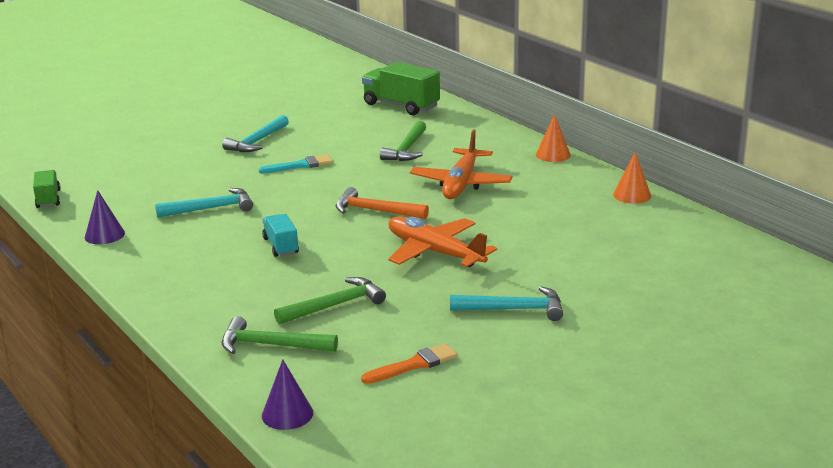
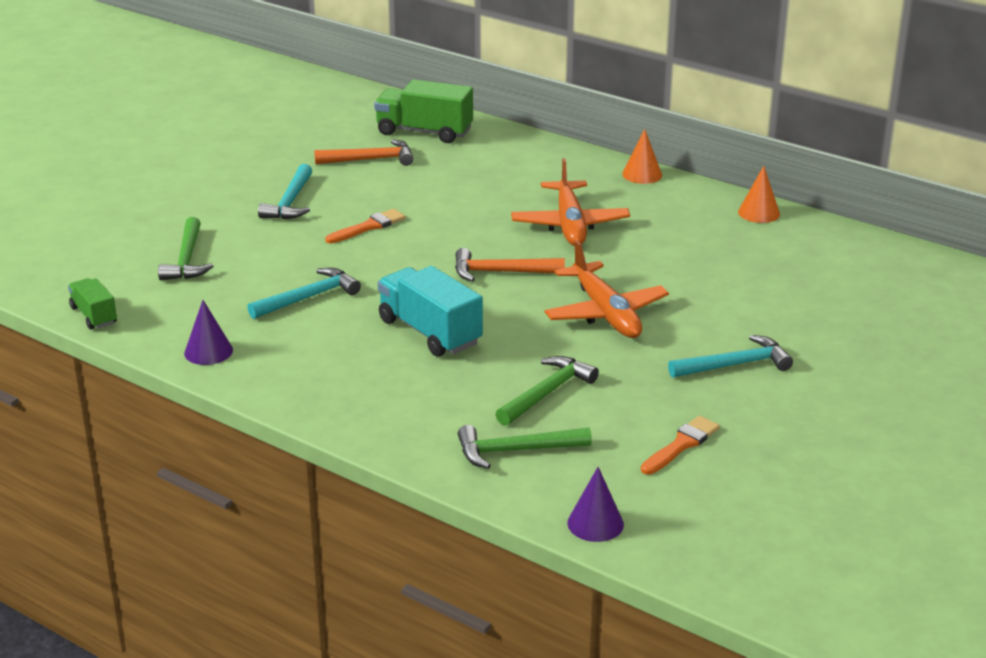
camera: 20 degrees left, 5 degrees up
(281, 246) = (430, 332): turquoise truck -> turquoise truck, size x1.74
(300, 165) = (368, 227): turquoise brush -> orange brush
(343, 120) = (371, 159): none -> orange hammer
(406, 149) = (475, 189): green hammer -> green hammer (186, 259)
(435, 252) = (605, 312): orange plane -> orange plane turned 135 degrees counterclockwise

